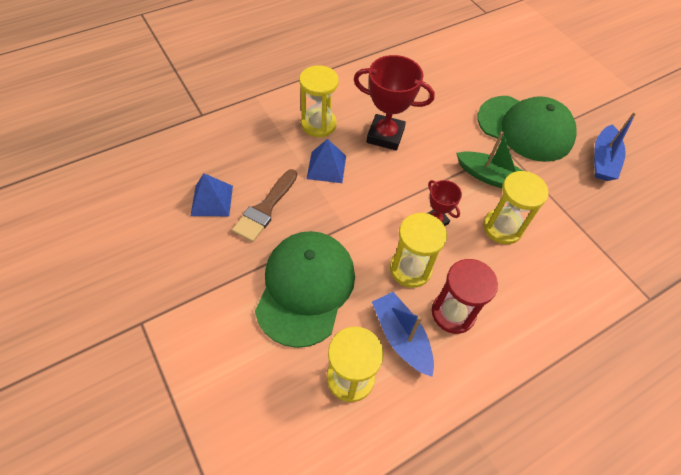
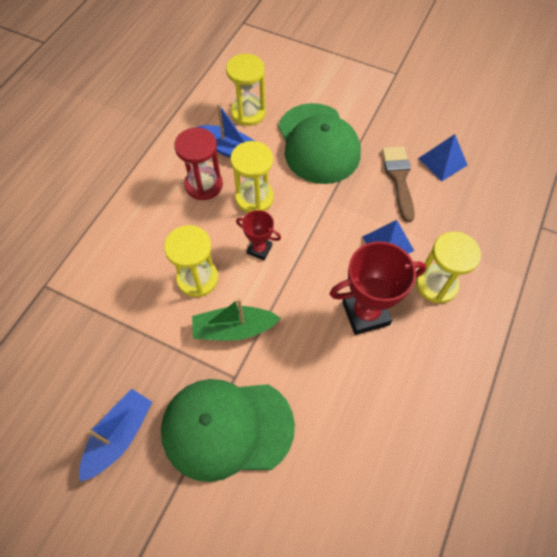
camera: 150 degrees right, 5 degrees up
(603, 160) = (119, 436): blue boat -> blue boat turned 45 degrees clockwise

